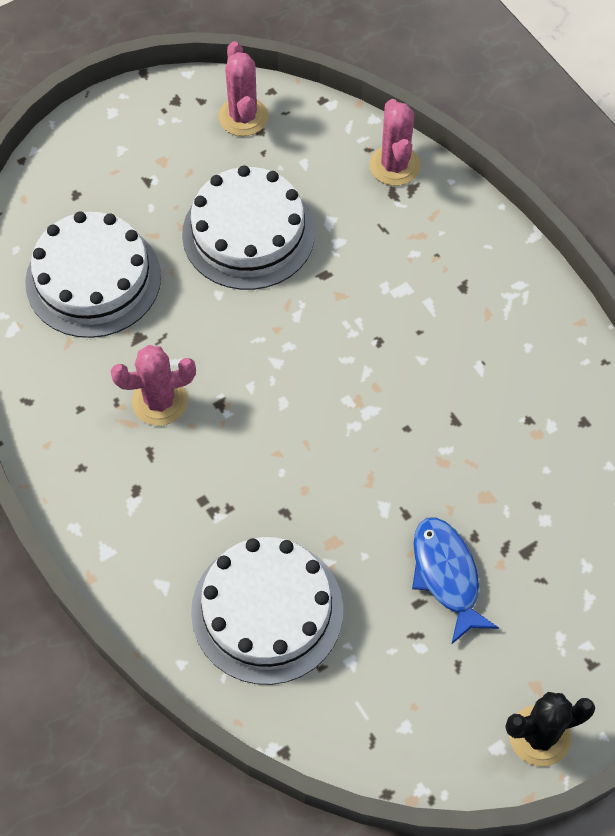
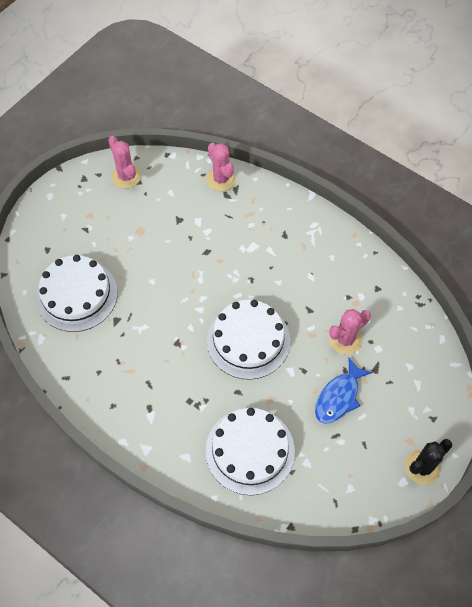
camera: 20 degrees left, 0 degrees up
(159, 401) = (143, 353): pink cactus -> pink cactus (345, 339)
(248, 233) = (155, 241): white cake -> white cake (248, 340)
(447, 575) = (339, 397): blue fish -> blue fish turned 105 degrees counterclockwise

